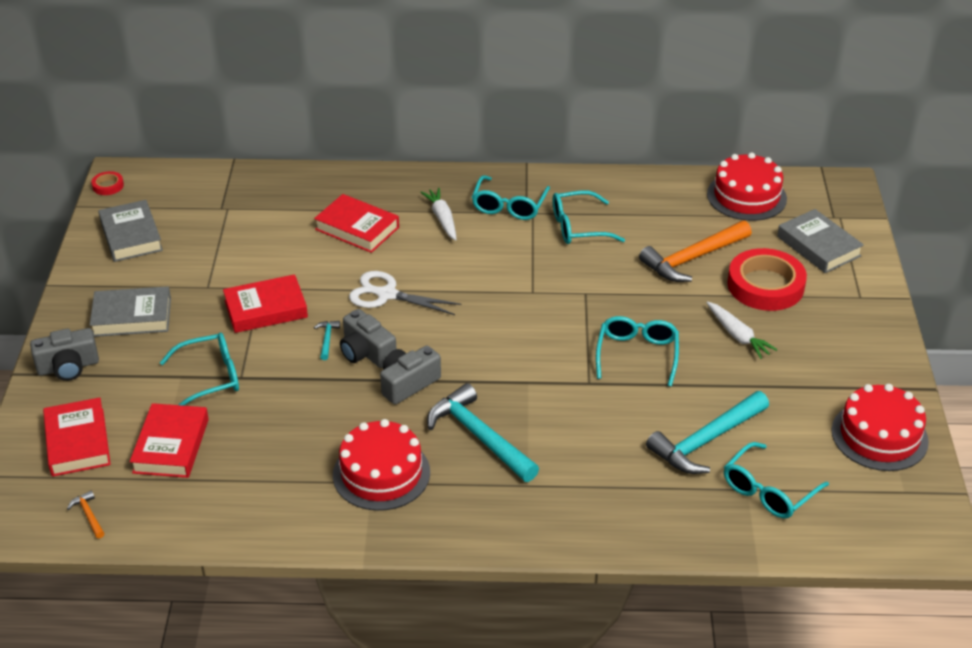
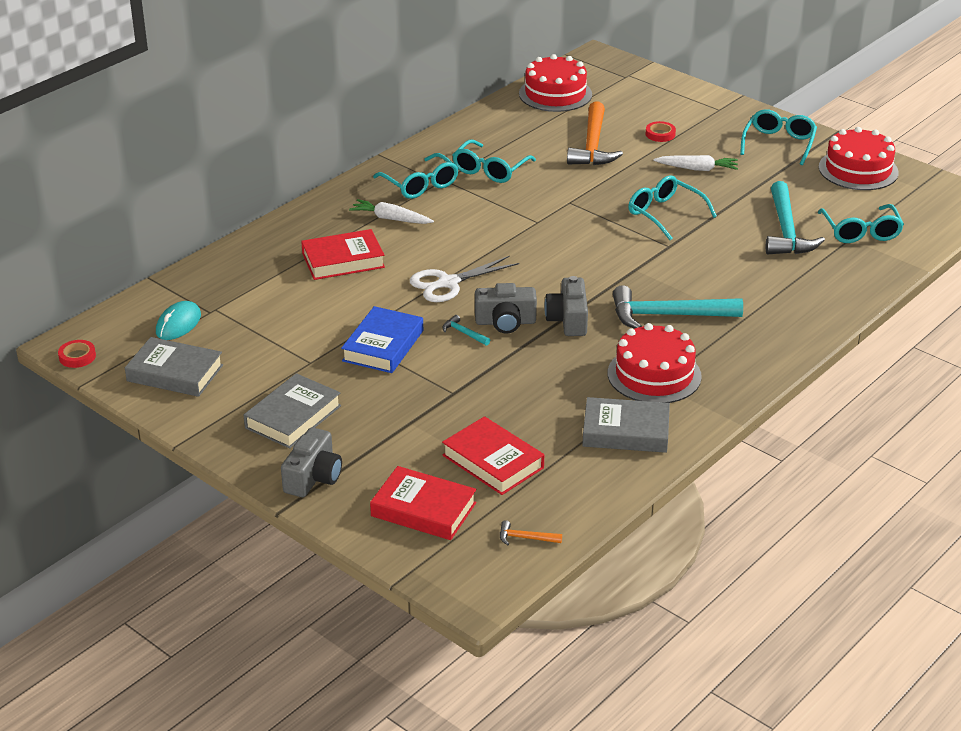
camera: 50 degrees left, 5 degrees down
(191, 204) = (178, 324): none -> turquoise mouse
(210, 377) = (433, 408): turquoise glasses -> turquoise glasses (779, 143)
(266, 309) = (383, 346): red book -> blue book
(765, 285) = (660, 134): red tape -> red tape, size x0.44
(818, 246) = (647, 97): grey book -> grey book (625, 431)

